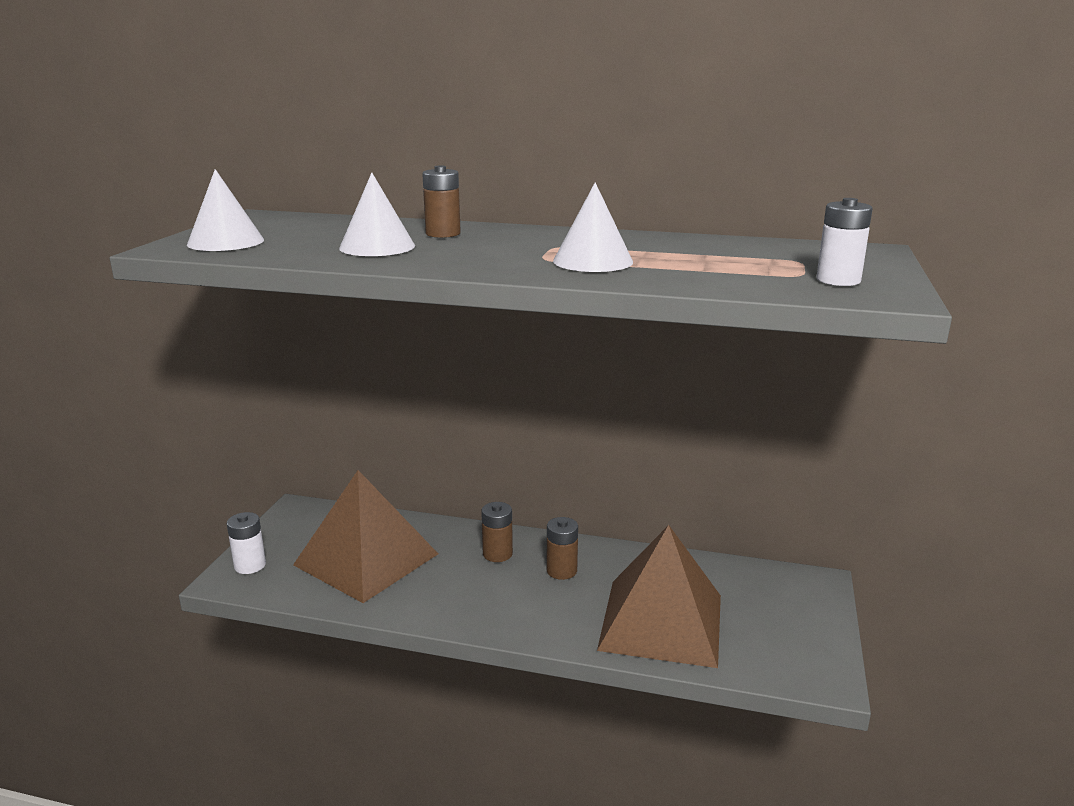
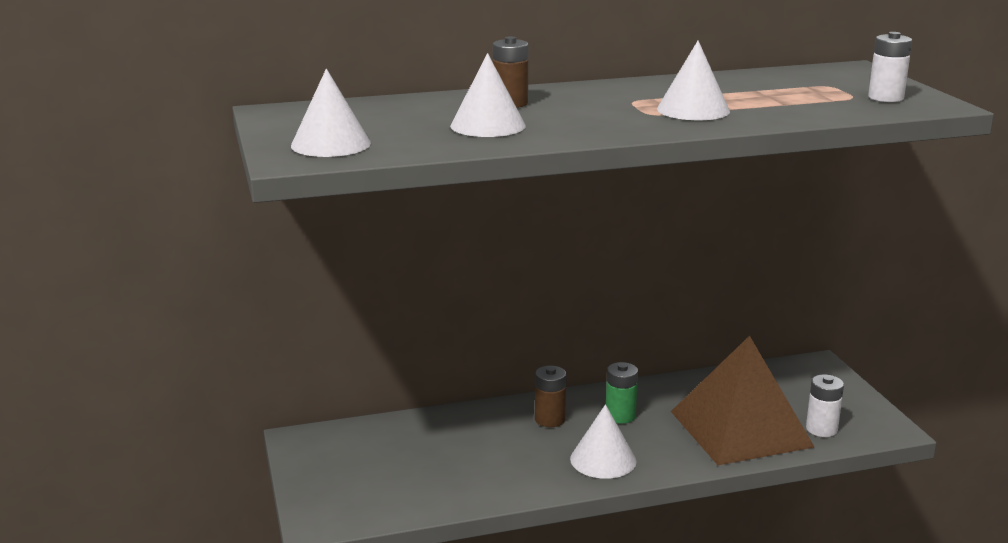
camera: 30 degrees left, 0 degrees up
(250, 565) = (325, 502): white battery -> white battery (821, 429)
(366, 559) = (435, 460): brown pyramid -> none
(498, 606) = (603, 459): none -> white cone
(561, 571) = (620, 416): brown battery -> green battery

